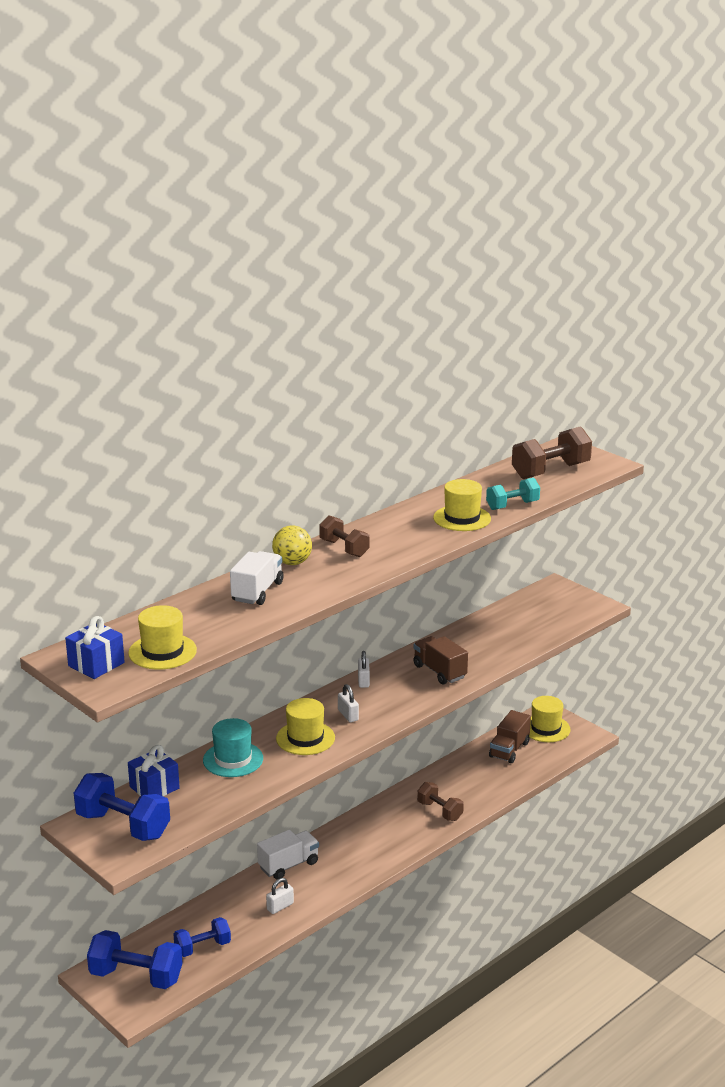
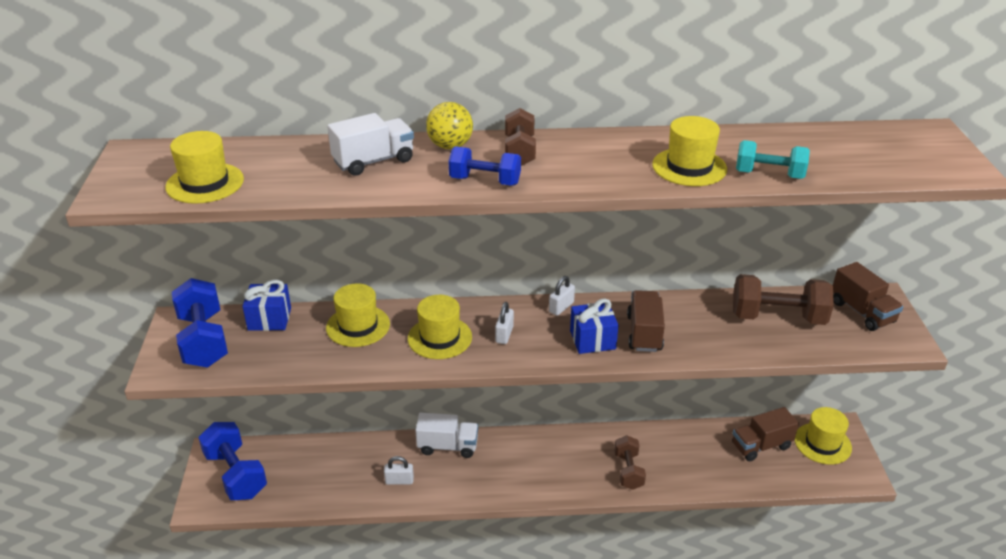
camera: 40 degrees right, 10 degrees up
(96, 664) = (141, 171): blue gift -> blue gift (592, 340)
(202, 947) = (305, 480): blue dumbbell -> blue dumbbell (485, 181)
(233, 759) = (358, 326): turquoise hat -> yellow hat
(550, 471) = (873, 153): brown dumbbell -> brown dumbbell (777, 317)
(554, 599) = (862, 312): none -> brown truck

